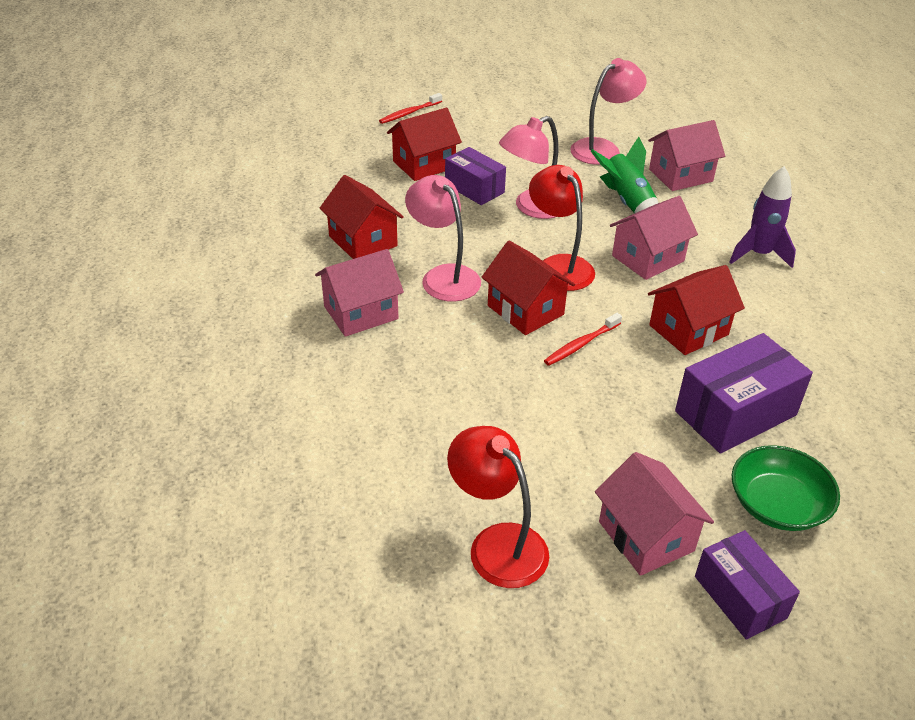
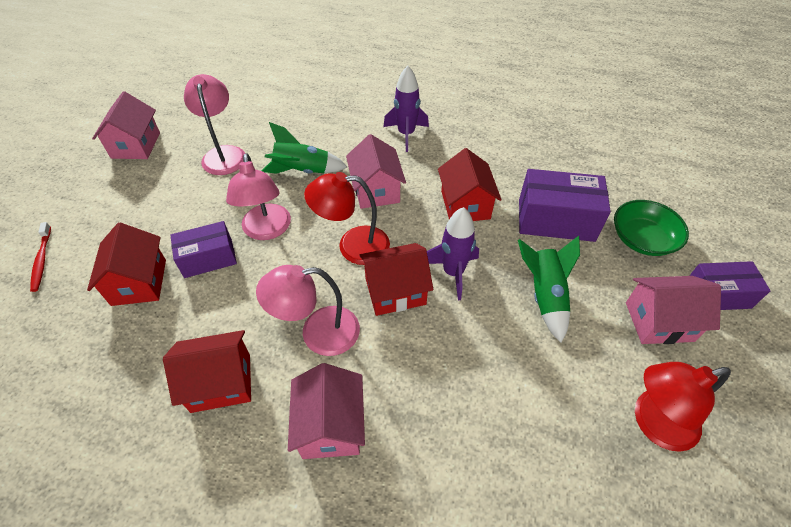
camera: 65 degrees left, 10 degrees up
(581, 344) = (453, 273): red toothbrush -> purple rocket
(606, 424) = (544, 296): none -> green rocket
(680, 175) = (292, 129): pink house -> pink house (136, 145)
(735, 413) = (556, 220): purple box -> purple box turned 75 degrees counterclockwise

